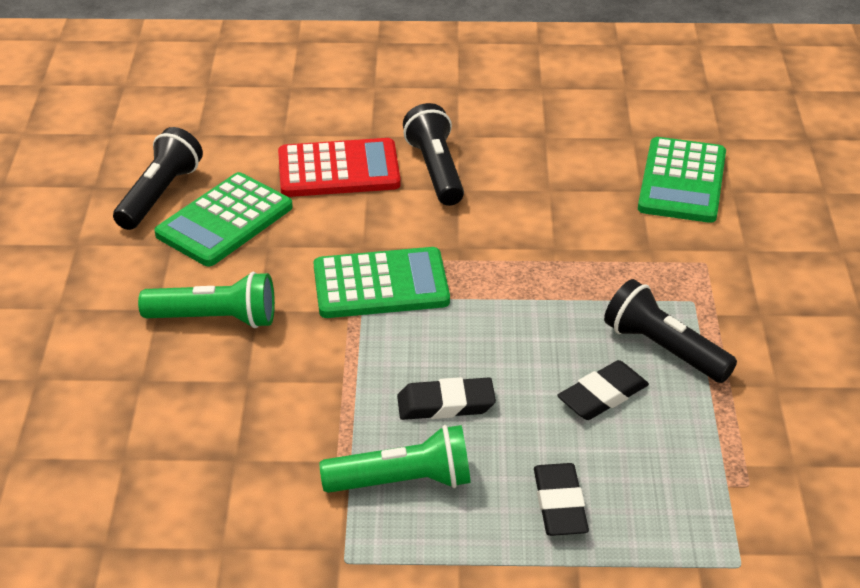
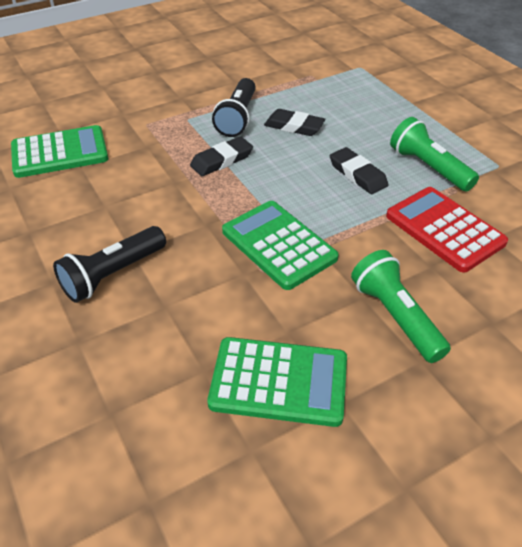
camera: 120 degrees left, 5 degrees up
(159, 194) = (278, 465): black flashlight -> none
(338, 170) = (148, 338): red calculator -> red calculator (444, 229)
(560, 504) = (382, 117): black eraser -> black eraser (222, 160)

